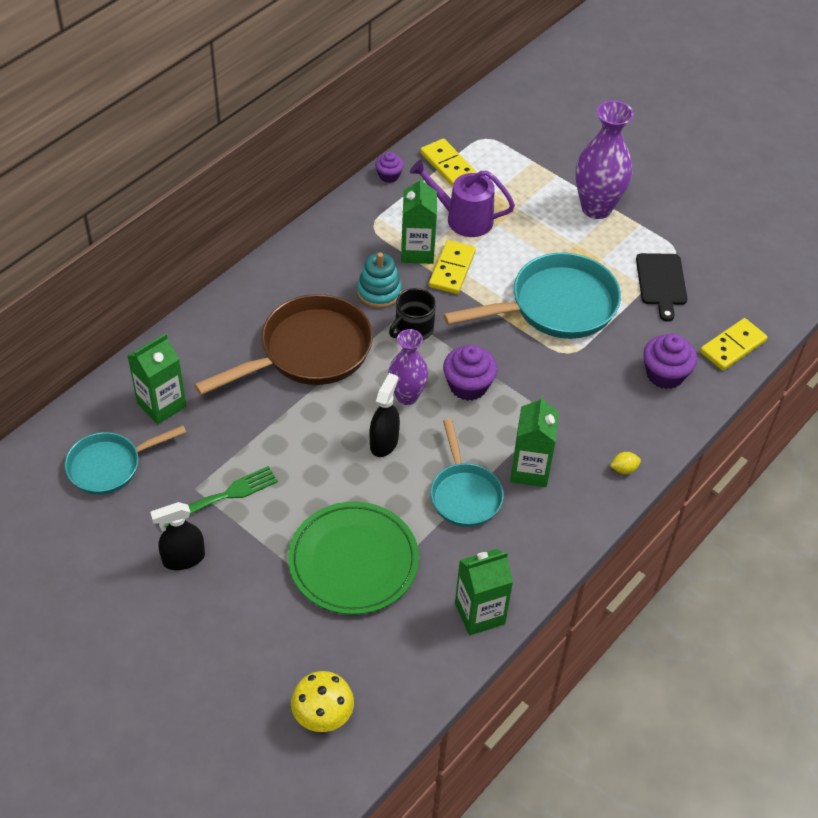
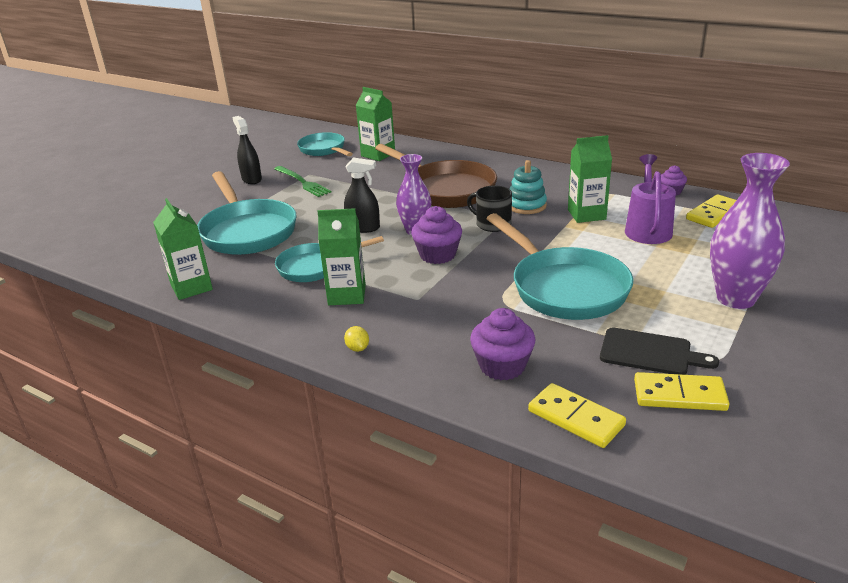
camera: 85 degrees right, 20 degrees down
(323, 717) = (115, 238): yellow mushroom -> none
(353, 561) = (247, 231): green plate -> turquoise pan
(452, 269) = (576, 232): yellow domino -> yellow domino (679, 395)
(661, 282) = (650, 353): black cutting board -> black cutting board turned 150 degrees counterclockwise

